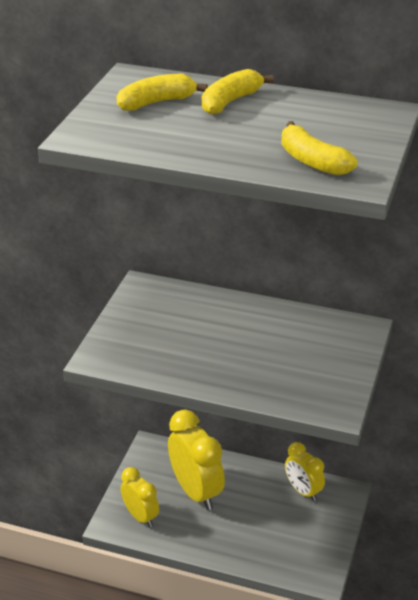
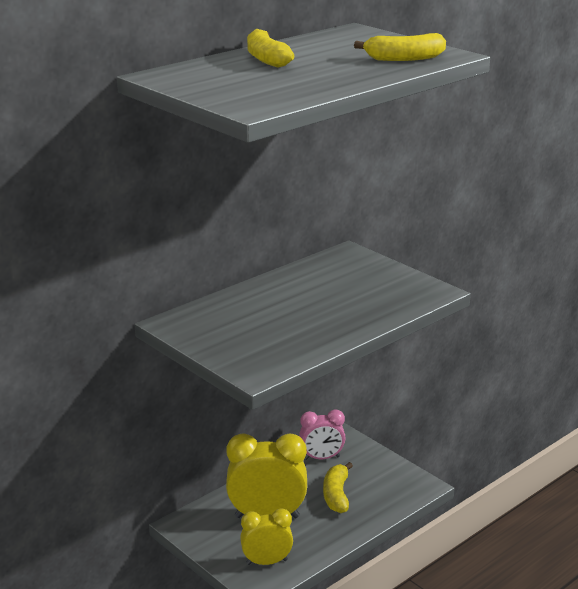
camera: 60 degrees left, 10 degrees down
(156, 102) = (228, 77): yellow banana -> yellow banana (336, 495)
(303, 491) = (322, 458): yellow clock -> pink clock

